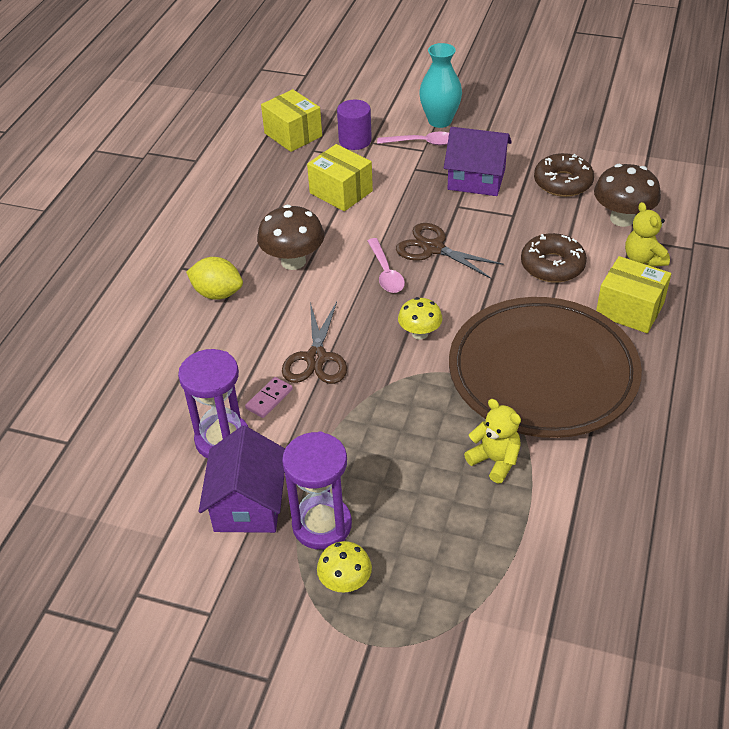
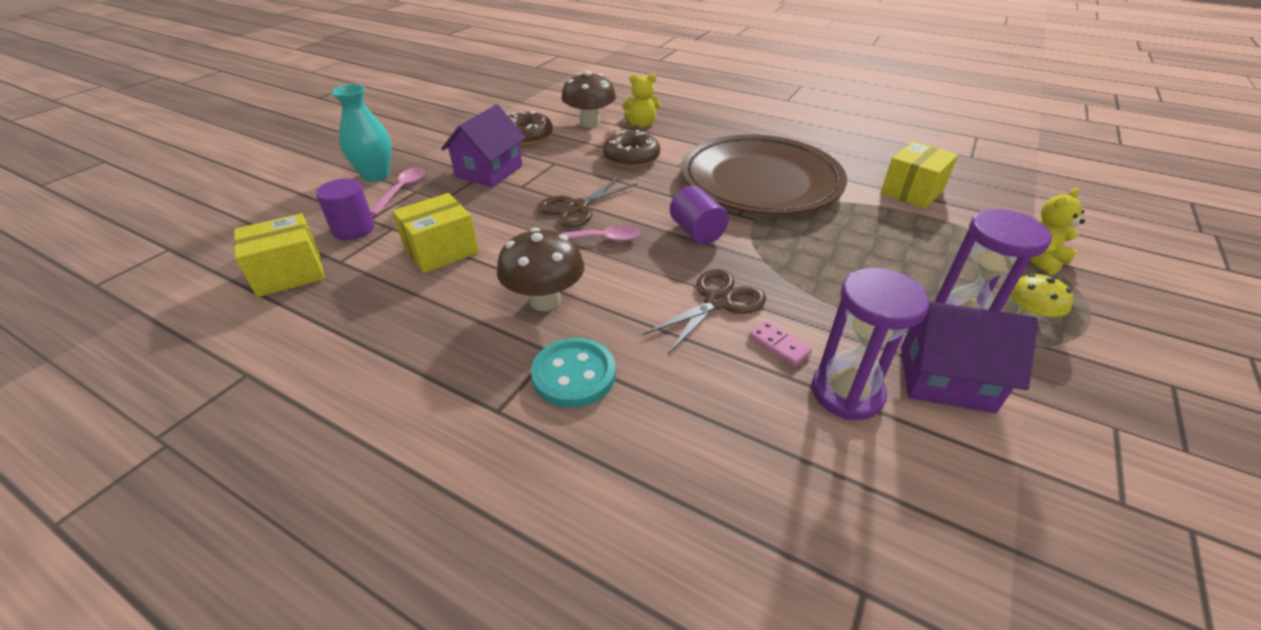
camera: 80 degrees left, 5 degrees down
(217, 293) = (574, 375): yellow lemon -> turquoise button
(316, 358) = (718, 301): brown scissors -> brown scissors turned 60 degrees counterclockwise
(420, 333) = (697, 232): yellow mushroom -> purple cylinder
(495, 461) = (861, 218): yellow teddy bear -> yellow teddy bear (1040, 259)
(629, 309) = (696, 138): yellow box -> yellow box (912, 191)

